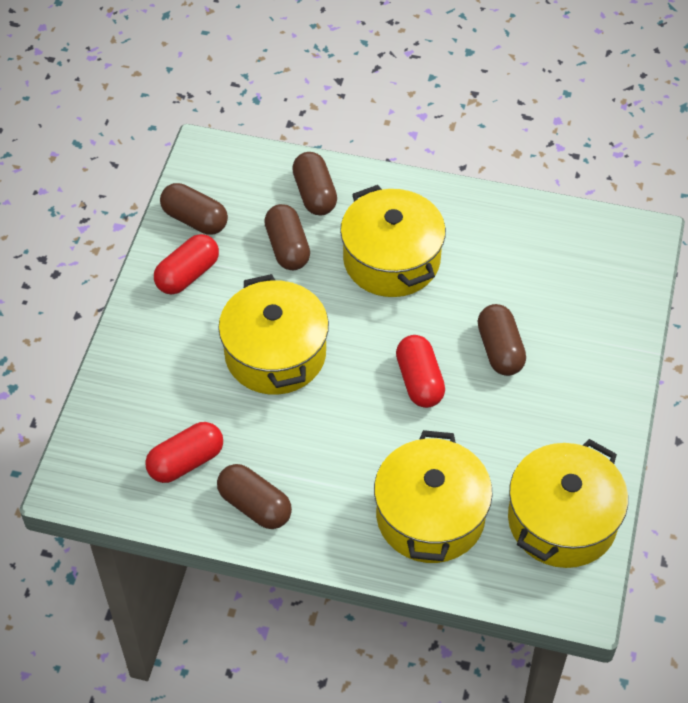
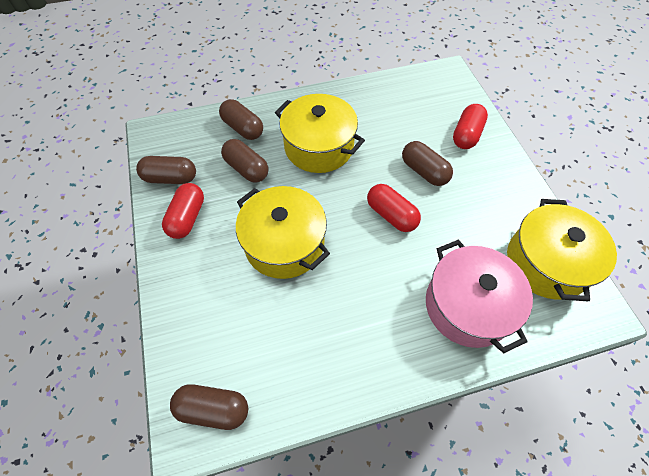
camera: 30 degrees left, 5 degrees up
(186, 462) = (270, 362): red capsule -> red capsule (466, 135)
(255, 505) = (344, 368): brown capsule -> brown capsule (213, 409)
(430, 516) = (467, 306): yellow pot -> pink pot

